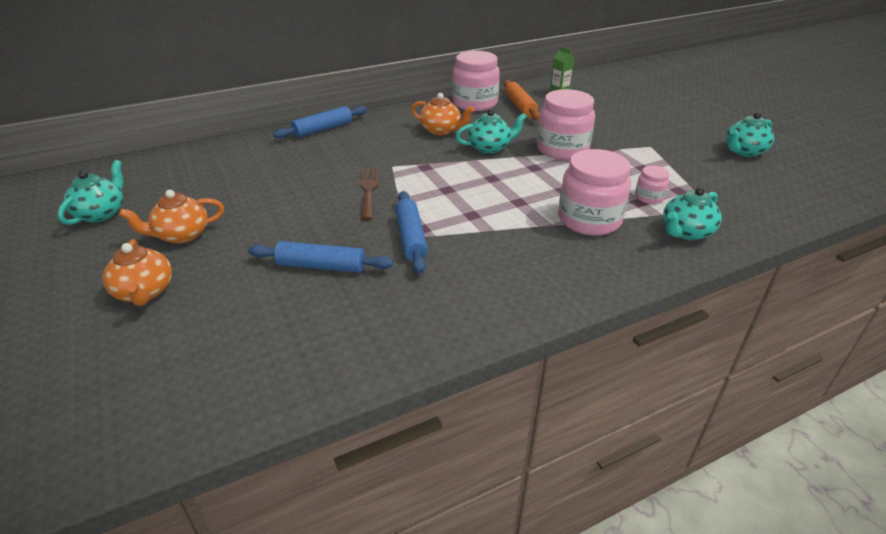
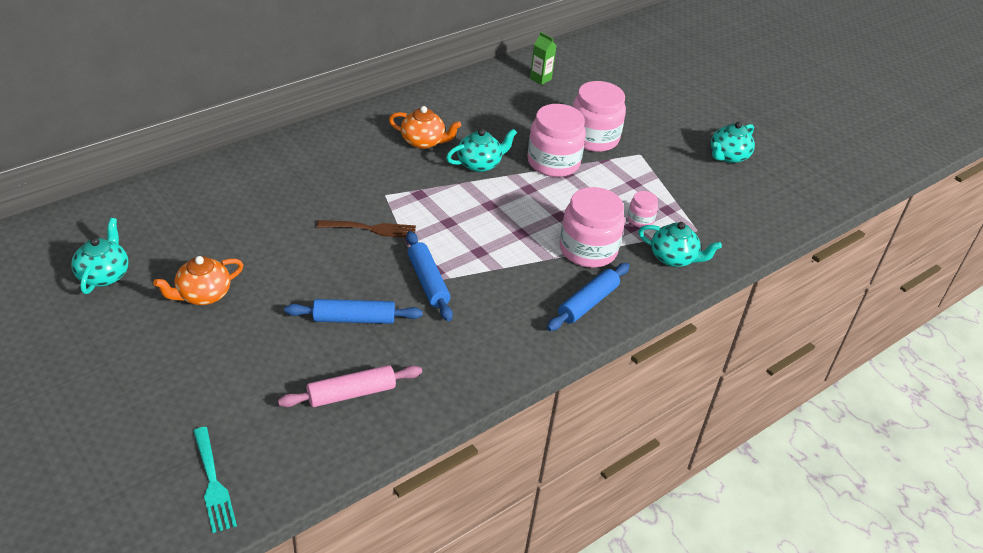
camera: 15 degrees left, 5 degrees up
(79, 428) = (213, 482): none -> turquoise fork
(144, 292) = (200, 359): orange teapot -> none
(288, 340) = (351, 393): none -> pink rolling pin
(323, 129) = (293, 146): blue rolling pin -> blue rolling pin (588, 303)
(369, 191) = (371, 229): brown fork -> brown fork turned 105 degrees clockwise
(475, 103) = (451, 98): pink jar -> pink jar (593, 138)
(520, 106) = (501, 101): orange rolling pin -> none
(686, 232) = (673, 258): turquoise teapot -> turquoise teapot turned 105 degrees counterclockwise

